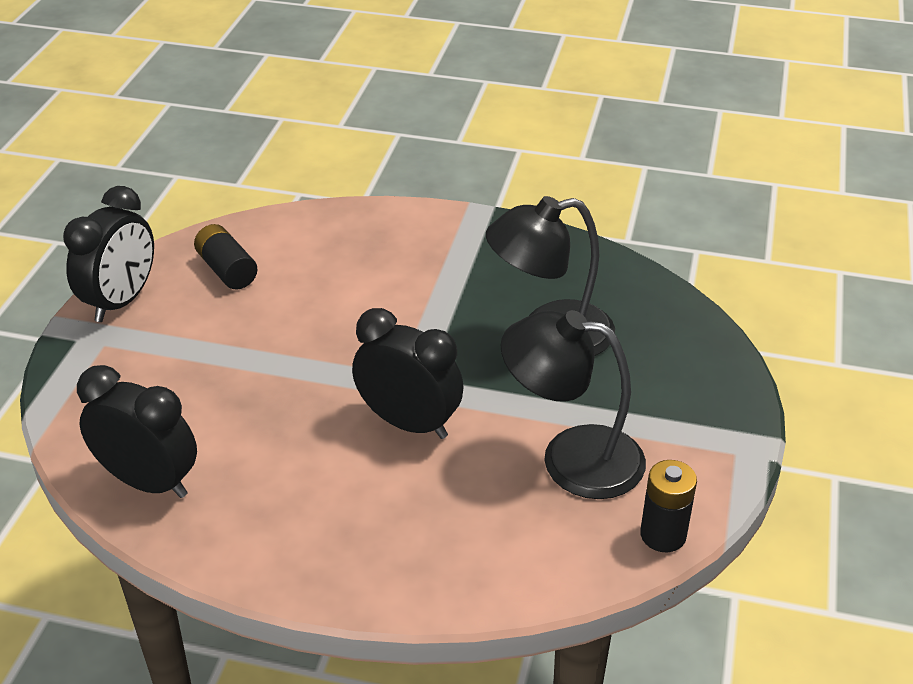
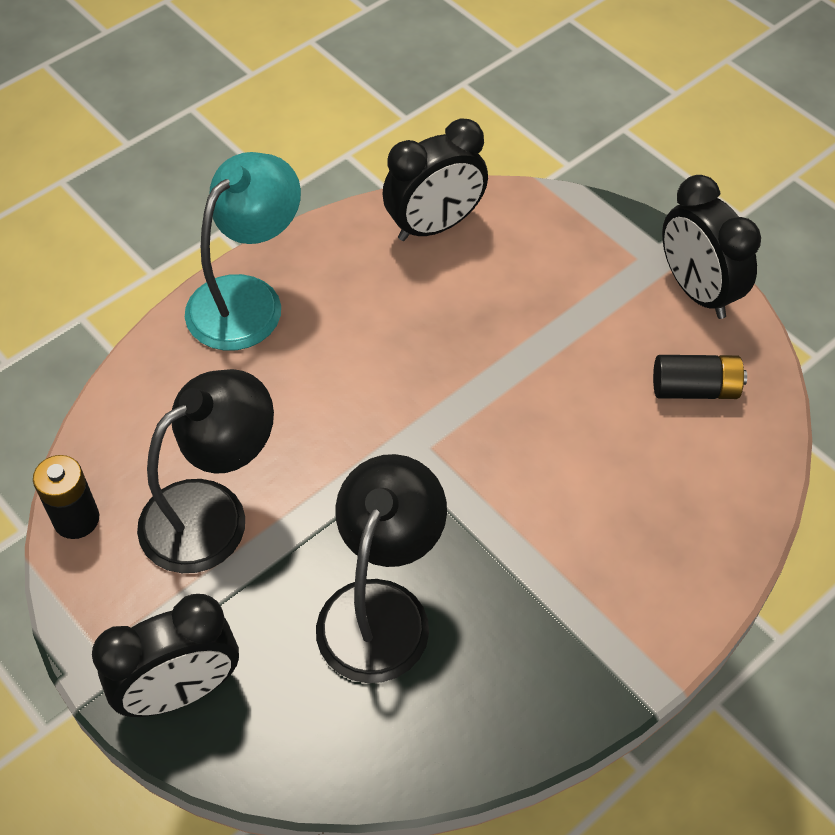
camera: 125 degrees right, 15 degrees up
(343, 565) = (248, 299): none -> turquoise lamp
(409, 423) = (357, 418): black clock -> black clock (181, 691)

